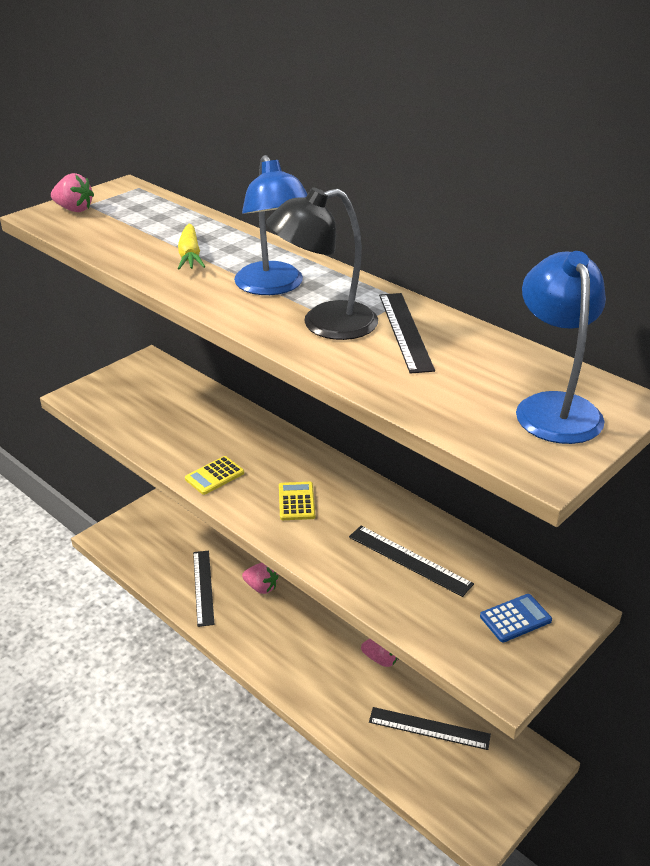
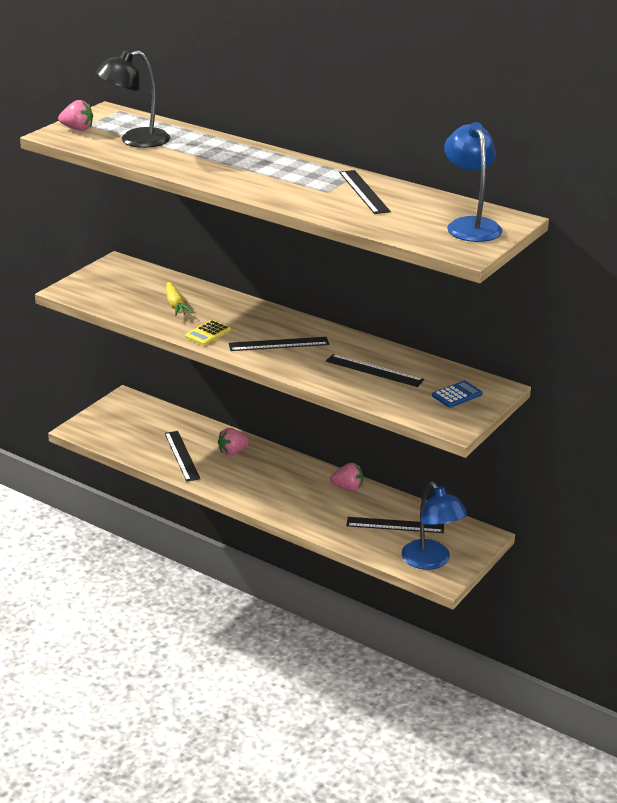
camera: 10 degrees left, 5 degrees down
(190, 255) = (188, 155): yellow carrot -> yellow carrot (175, 305)
(261, 587) = (233, 451): pink strawberry -> pink strawberry turned 135 degrees clockwise
(273, 287) = (261, 171): blue lamp -> blue lamp (431, 561)
(296, 501) = (278, 344): yellow calculator -> black ruler
(324, 324) = (307, 191): black lamp -> black lamp (135, 141)

